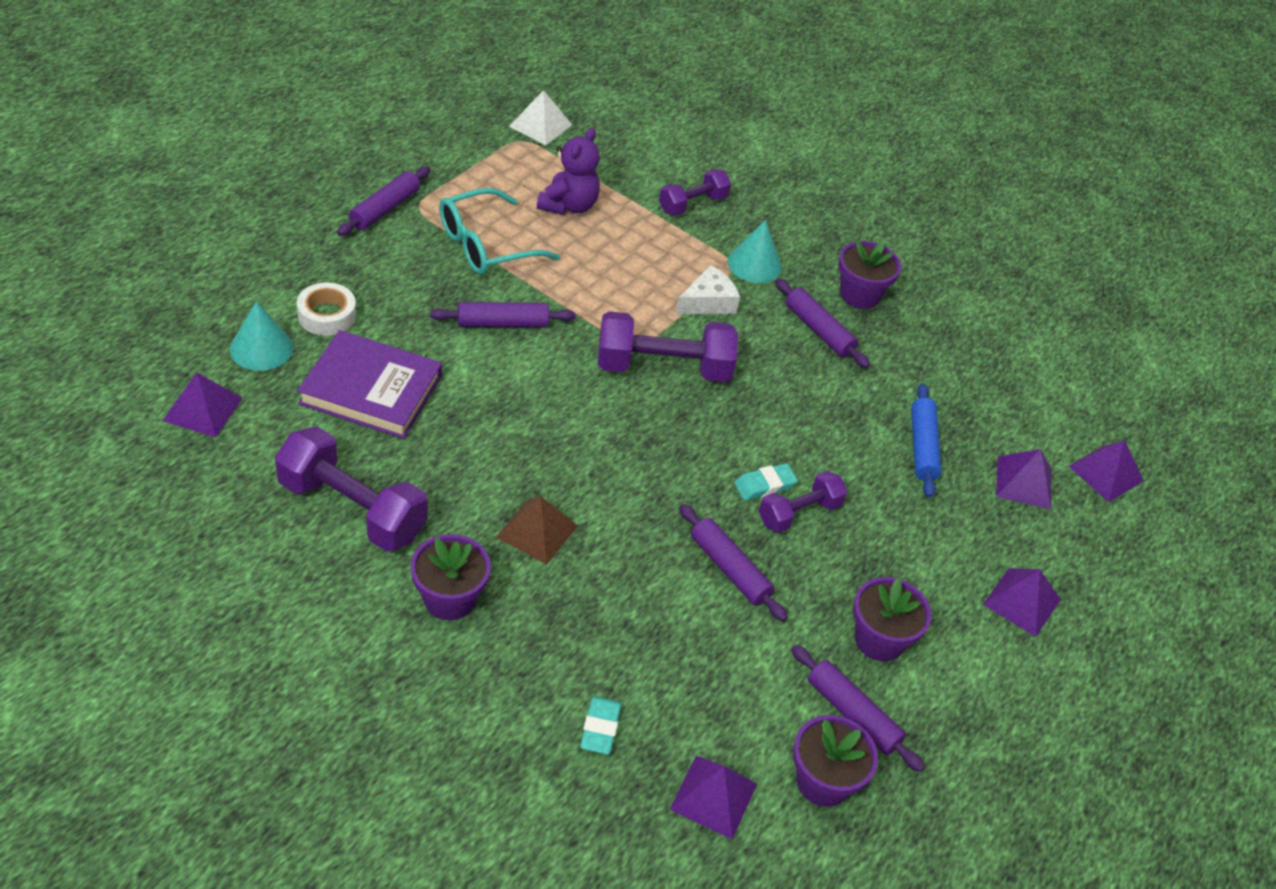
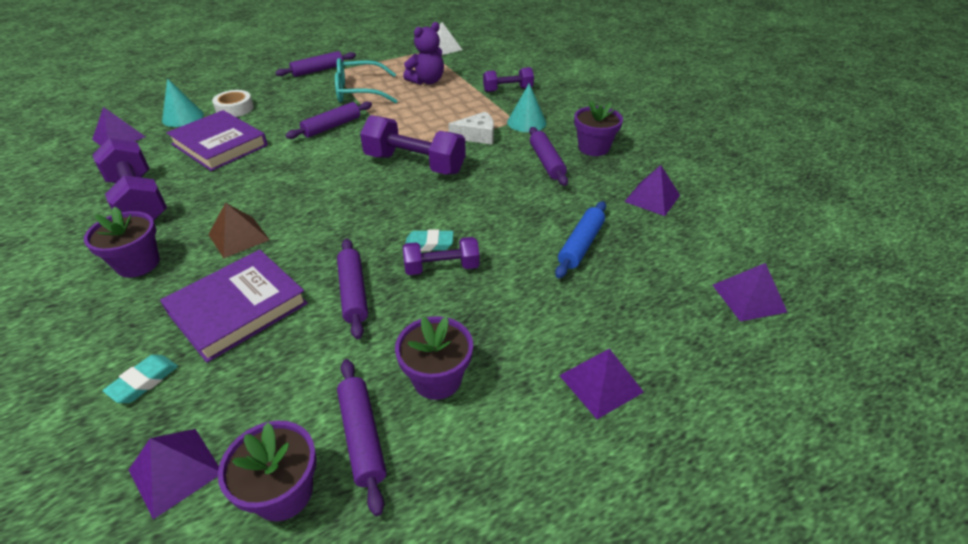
camera: 30 degrees right, 5 degrees down
(502, 323) = (332, 127): purple rolling pin -> purple rolling pin turned 60 degrees counterclockwise
(621, 621) = (238, 308): none -> purple book
(1024, 482) = (660, 288): purple pyramid -> purple pyramid (652, 198)

